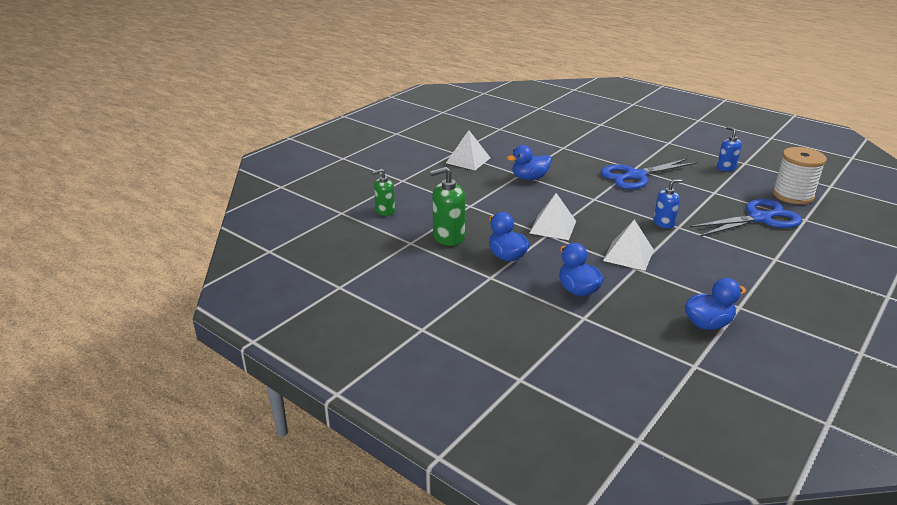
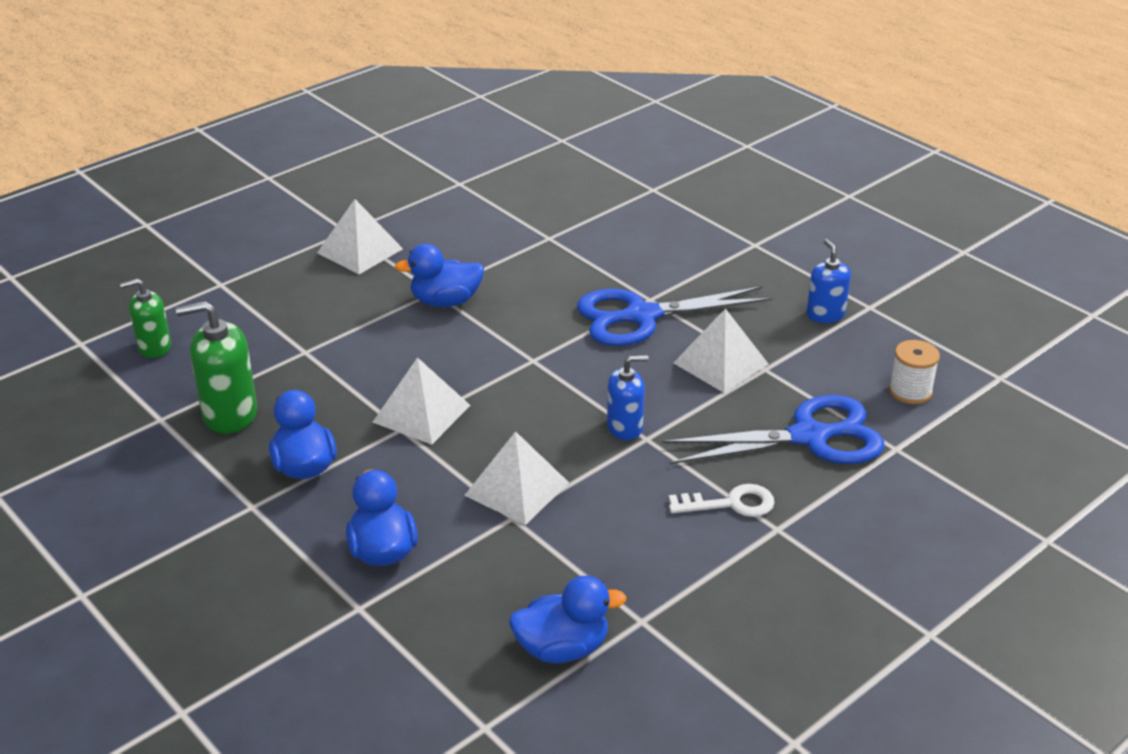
camera: 10 degrees right, 5 degrees up
(691, 192) = (721, 363): none -> white pyramid
(743, 250) = (731, 504): none -> white key
(793, 195) = (910, 391): white spool -> white spool, size x0.58

